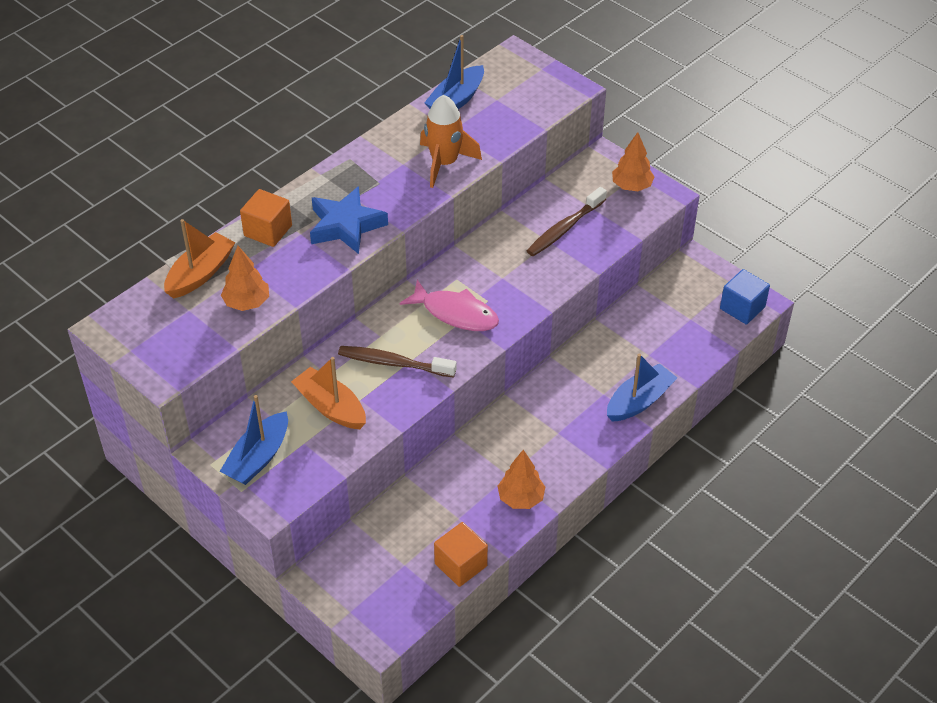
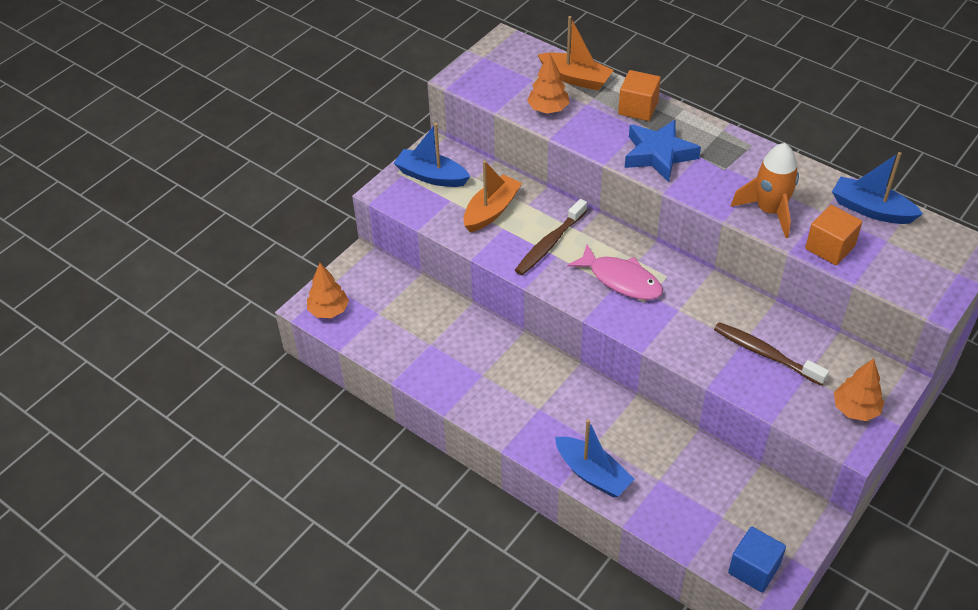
camera: 85 degrees right, 0 degrees up
(393, 363) = (549, 244): brown toothbrush -> brown toothbrush turned 150 degrees counterclockwise
(455, 313) = (621, 280): pink fish -> pink fish turned 75 degrees counterclockwise
(461, 565) = (381, 350): orange cube -> orange cube (830, 247)
(521, 498) = (457, 386): orange tree -> orange tree (329, 311)

